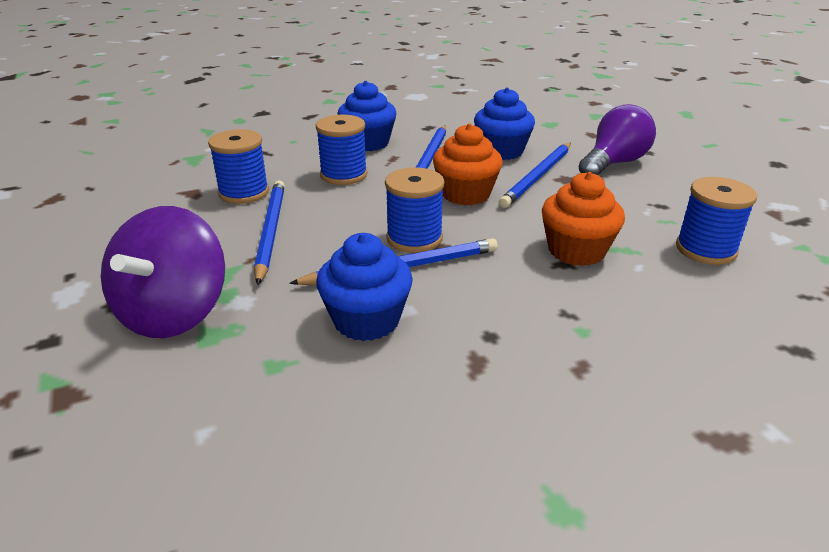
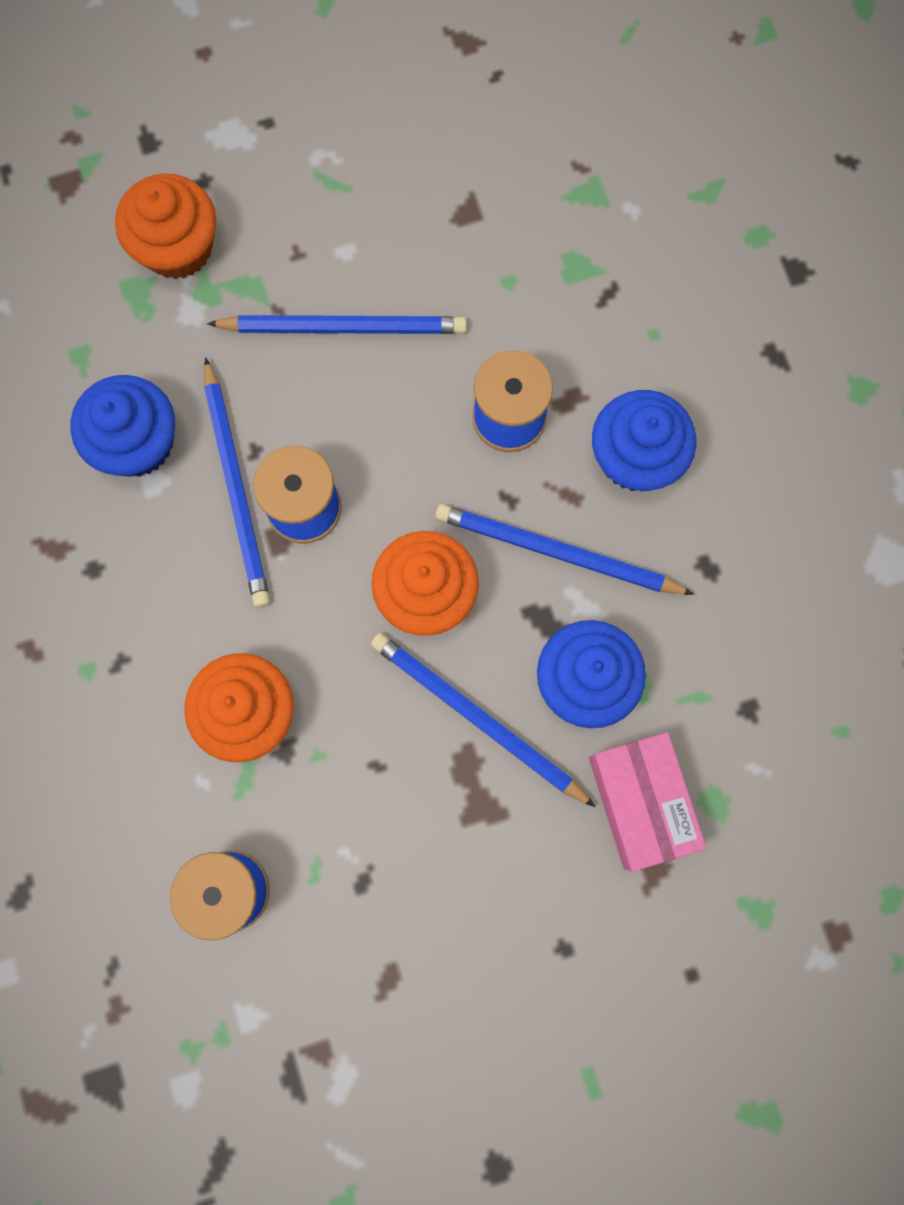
camera: 95 degrees right, 45 degrees up
(174, 313) = (178, 247): purple spinning top -> orange cupcake
(244, 193) = (460, 280): blue spool -> none
(560, 137) = (641, 802): none -> pink box
(614, 163) = (519, 864): purple light bulb -> none

